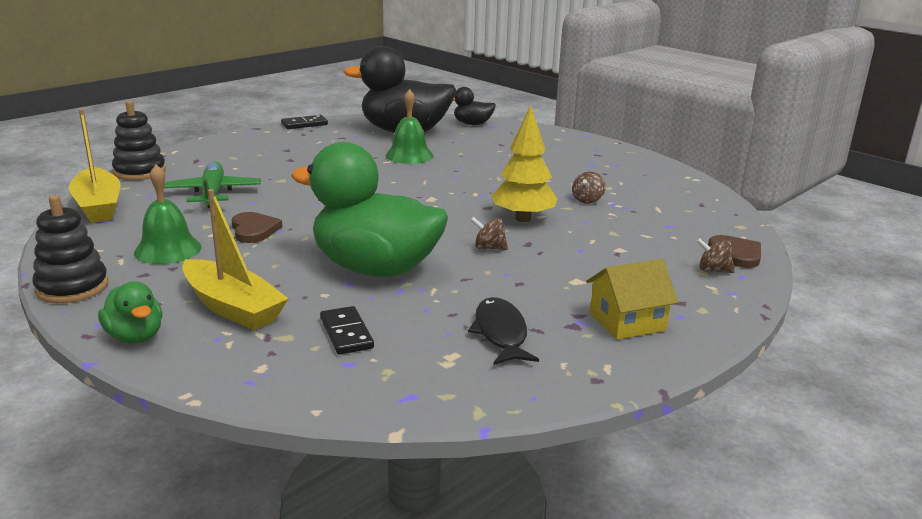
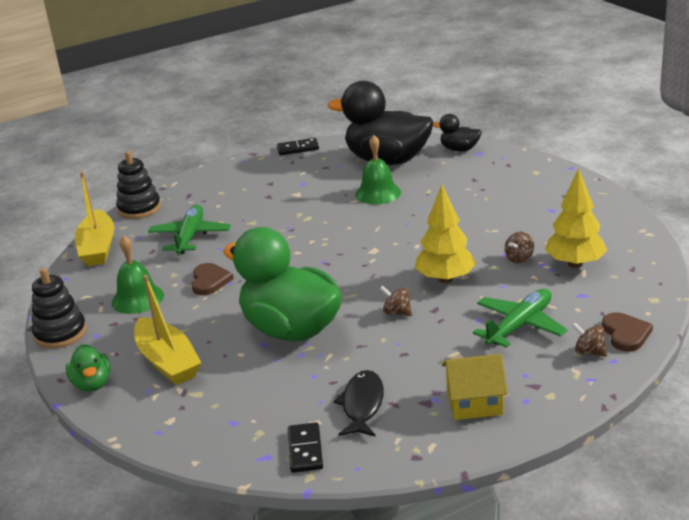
camera: 20 degrees right, 5 degrees up
(346, 333) = (242, 394): black domino -> black domino (305, 450)
(626, 252) = (519, 325): none -> green plane
(645, 202) = (575, 264): none -> yellow tree

